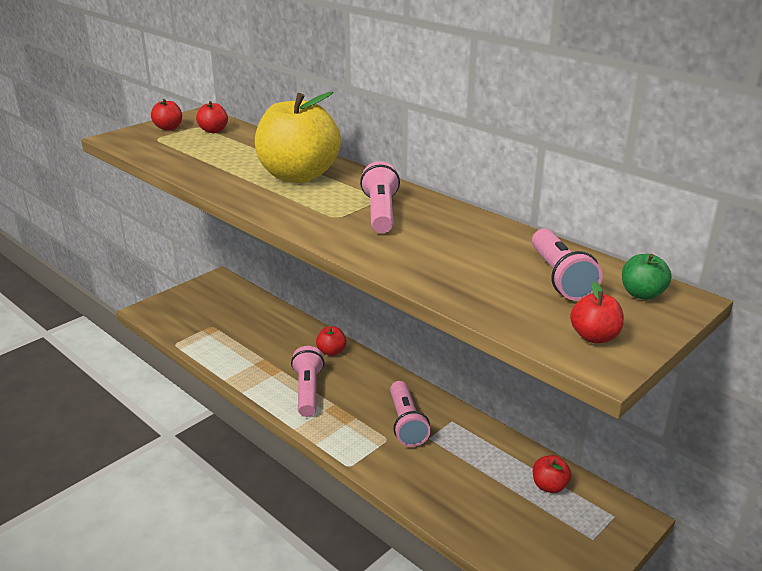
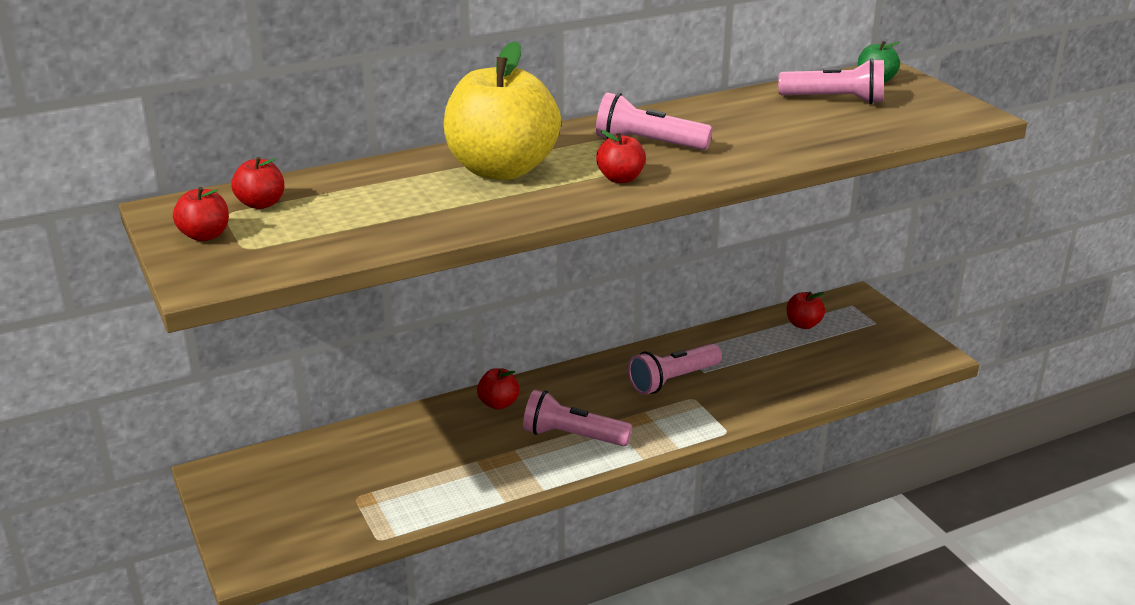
camera: 70 degrees left, 0 degrees up
(406, 423) = (672, 380): pink flashlight -> pink flashlight turned 135 degrees clockwise
(594, 337) = (938, 109): red apple -> red apple (620, 179)

